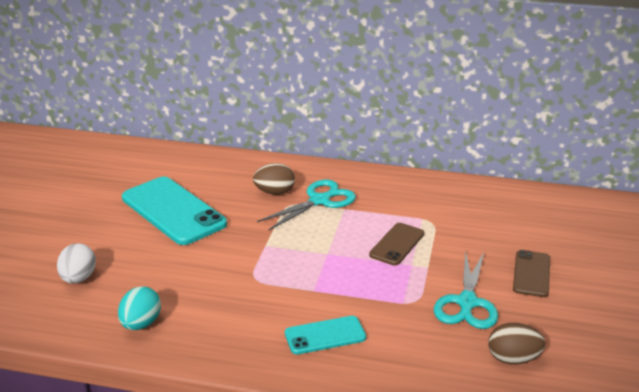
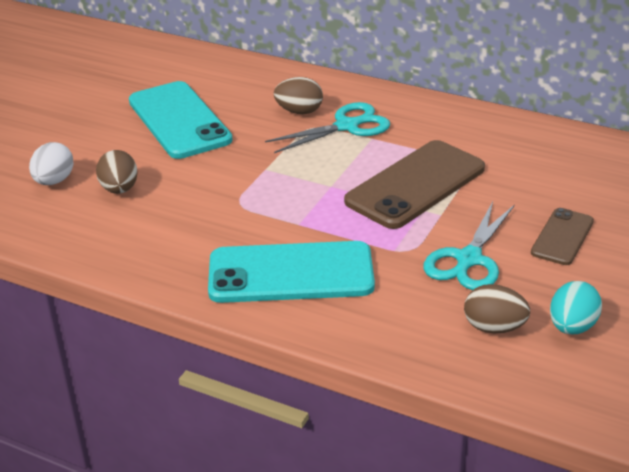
camera: 15 degrees right, 5 degrees up
(141, 324) = (100, 236): turquoise egg -> turquoise egg (572, 327)
(142, 279) = (119, 189): none -> brown egg
(325, 335) = (291, 273): turquoise phone -> turquoise phone, size x1.86
(397, 244) = (415, 185): brown phone -> brown phone, size x1.86

